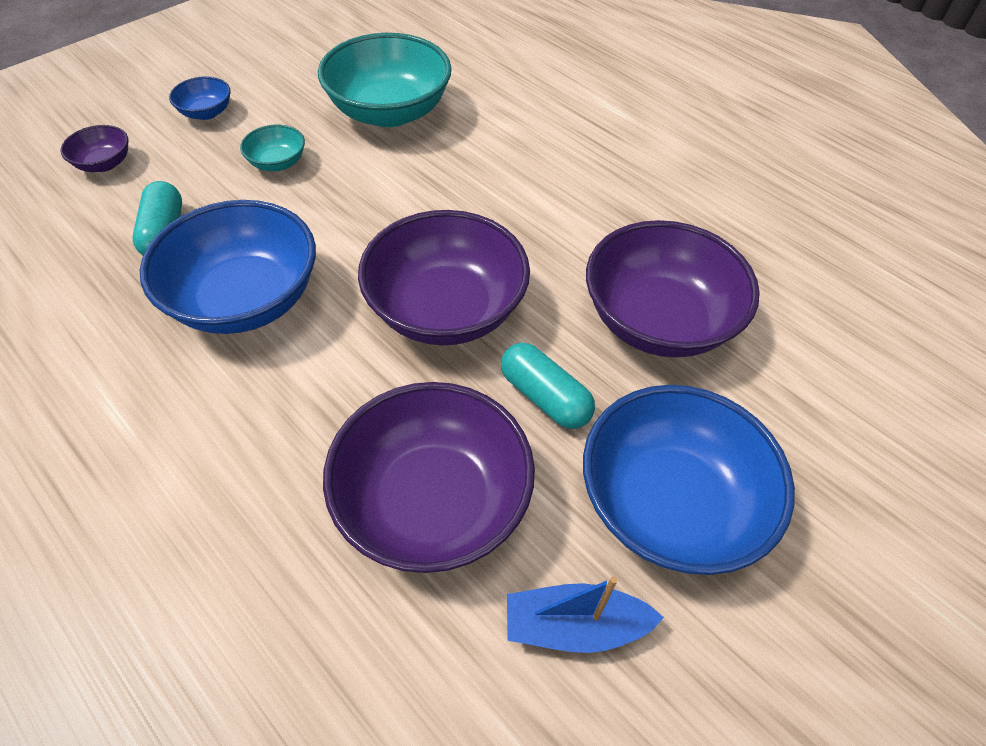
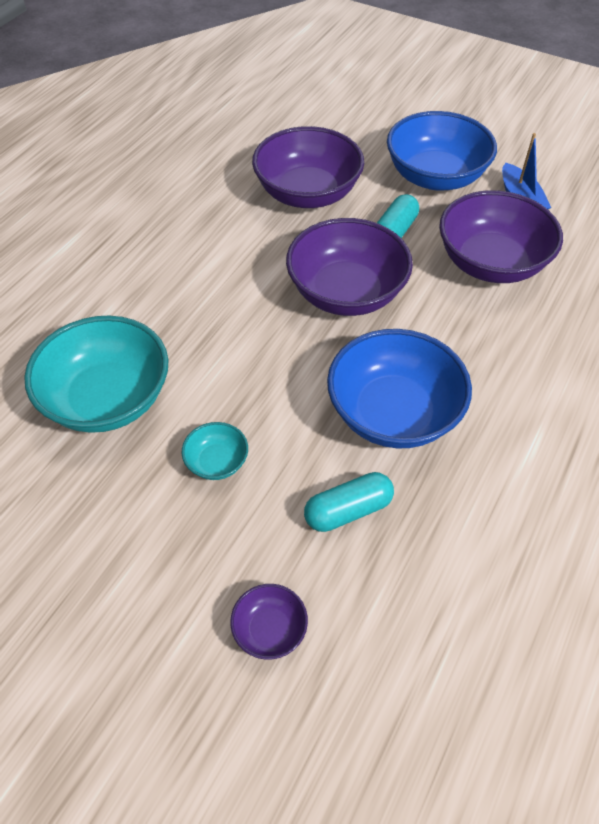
camera: 105 degrees left, 0 degrees up
(206, 112) = (148, 570): blue bowl -> none

